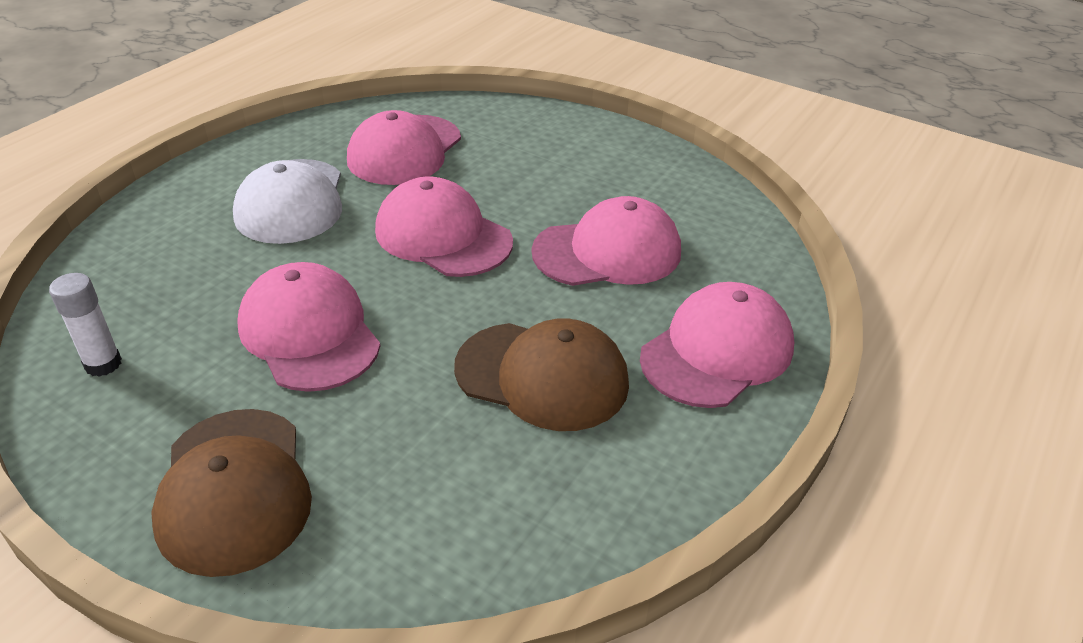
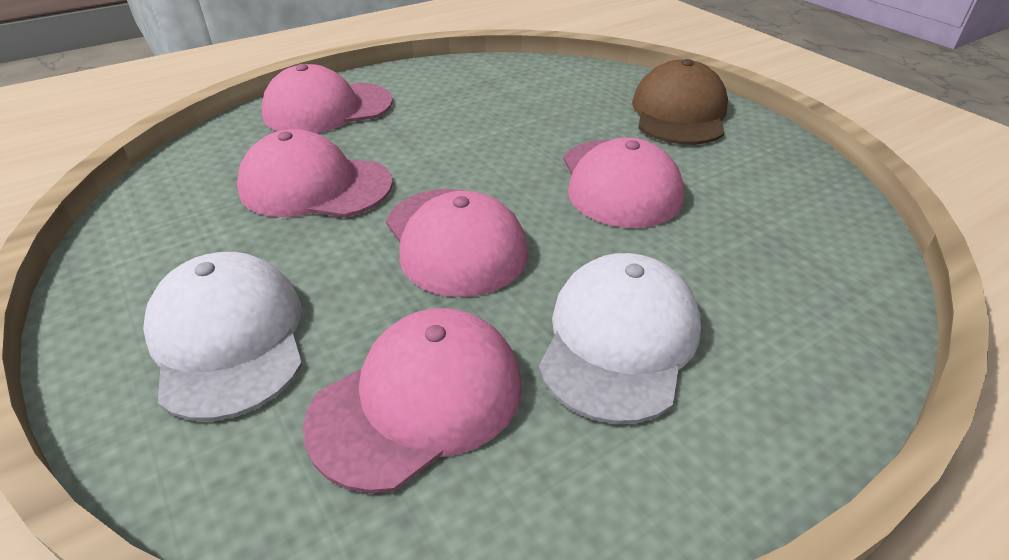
camera: 155 degrees left, 0 degrees up
(103, 364) = (800, 199): white glue stick -> none
(540, 149) = (228, 338): none -> white cap
(542, 376) = (456, 121): brown cap -> none

